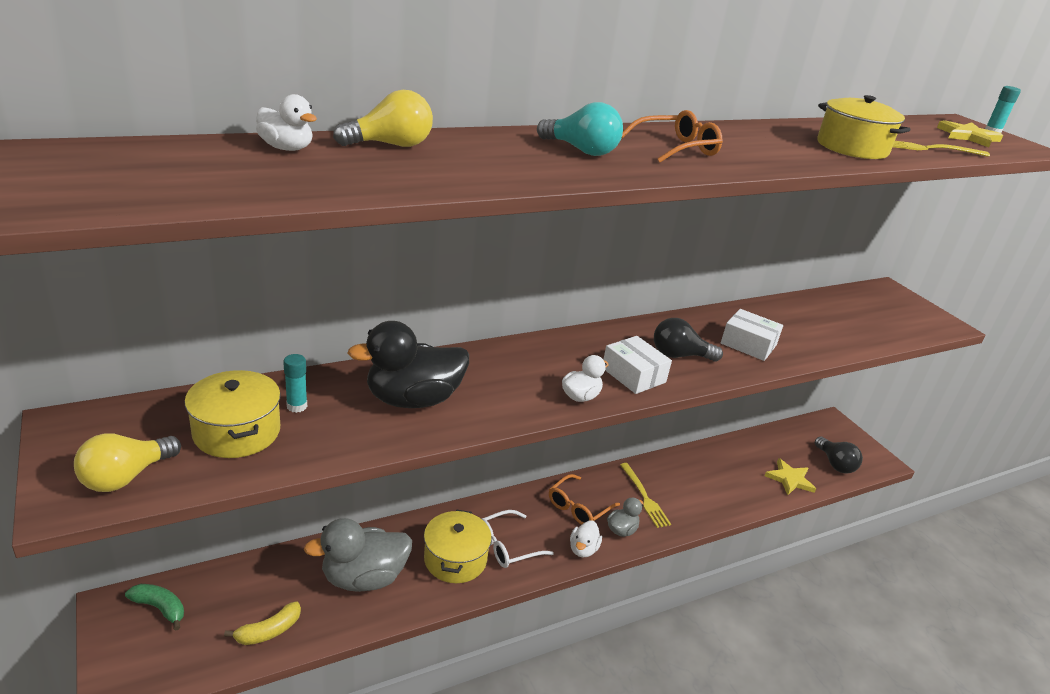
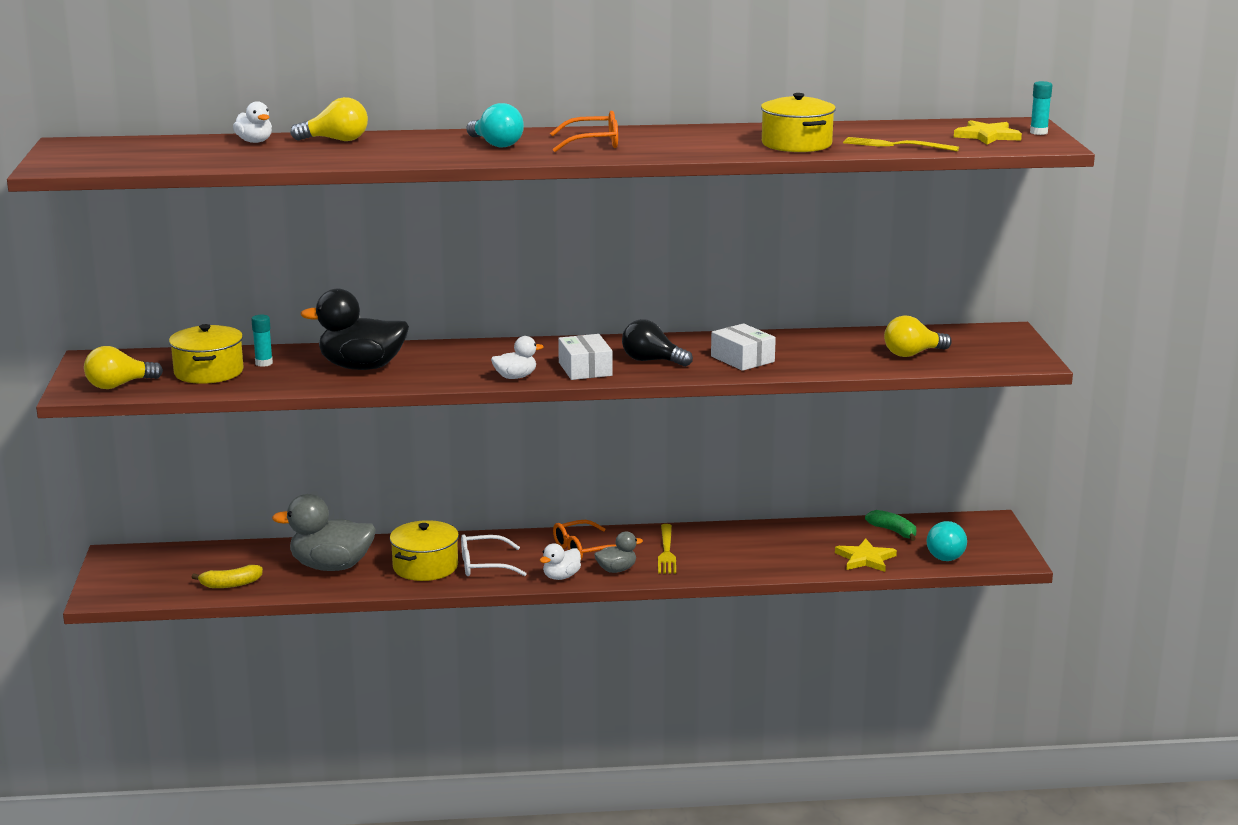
camera: 25 degrees right, 10 degrees down
(160, 608) = (150, 560): green banana -> green banana (893, 531)
(835, 464) = (944, 554): black light bulb -> turquoise light bulb
(861, 323) = (912, 354): none -> yellow light bulb

